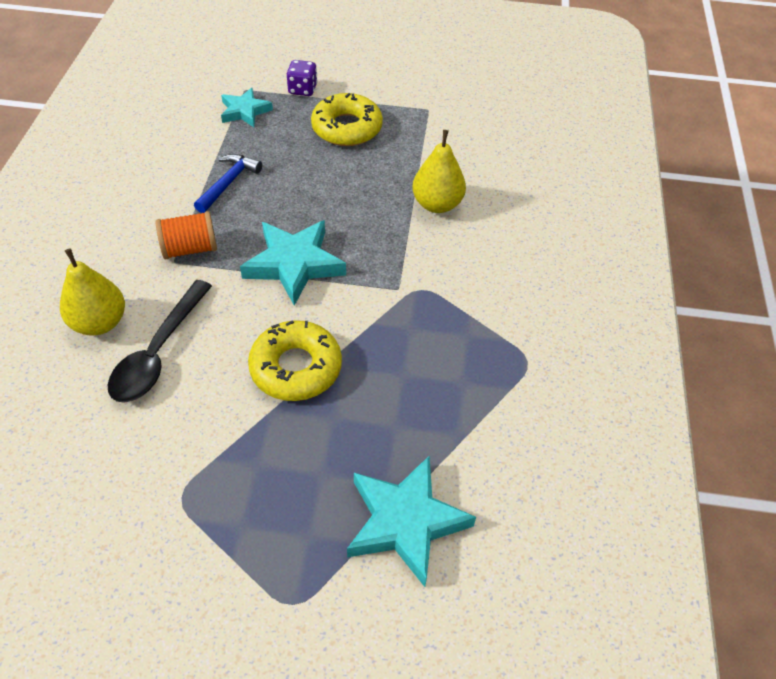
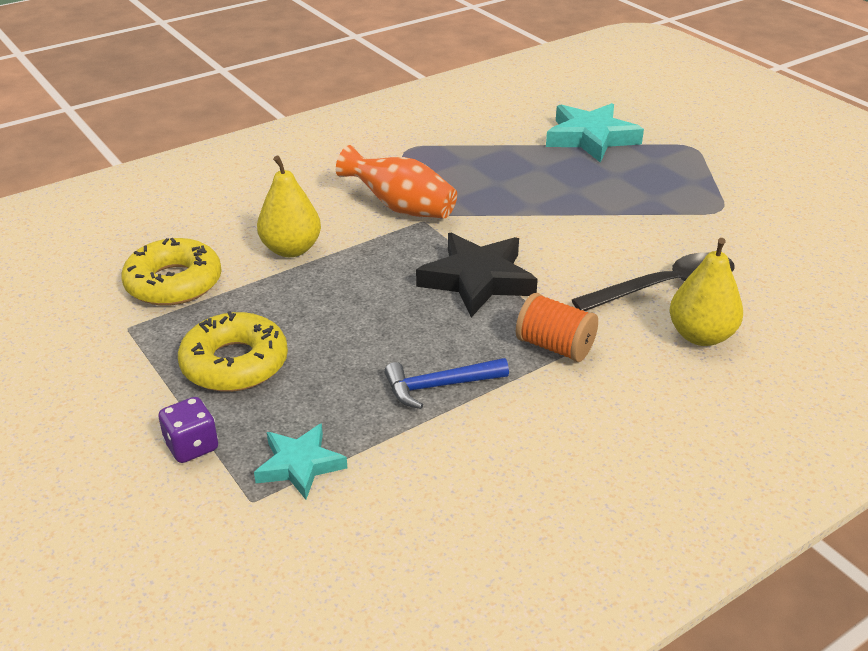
camera: 130 degrees left, 15 degrees down
(294, 264) = (477, 280): turquoise star -> black star
(296, 367) = (566, 223): yellow donut -> yellow donut (174, 283)
(430, 289) = (401, 208): none -> orange vase

